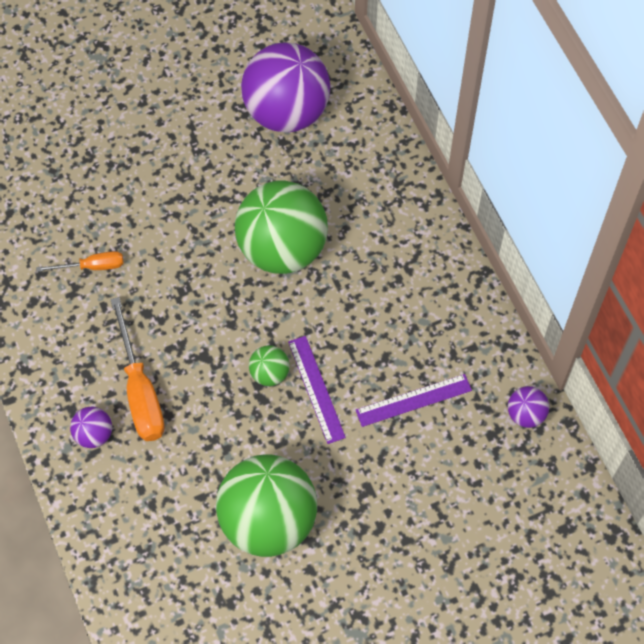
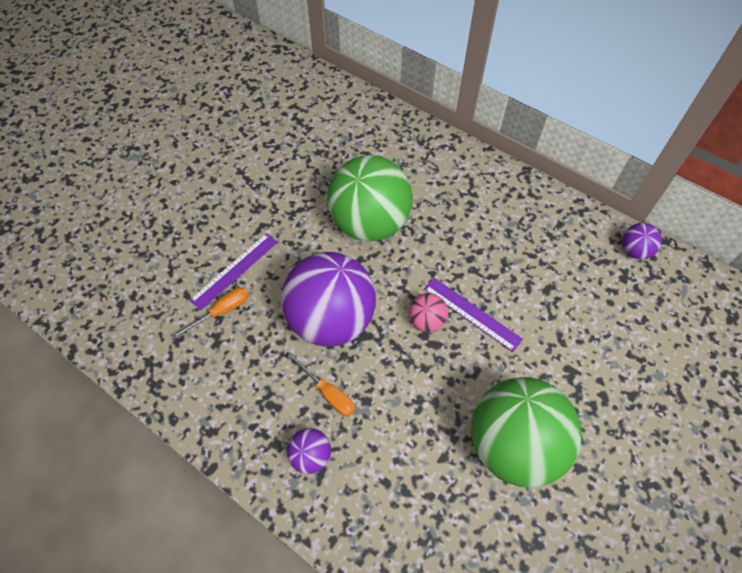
camera: 30 degrees left, 5 degrees down
(140, 390) = (328, 393): orange screwdriver -> orange screwdriver, size x0.57
(269, 373) = (426, 321): green ball -> pink ball
(286, 111) = (307, 131): purple ball -> purple ball (331, 320)
(413, 400) = (549, 283): purple ruler -> purple ruler (234, 270)

